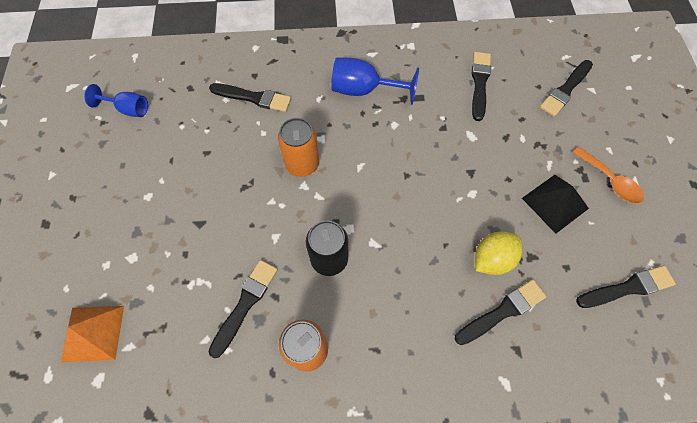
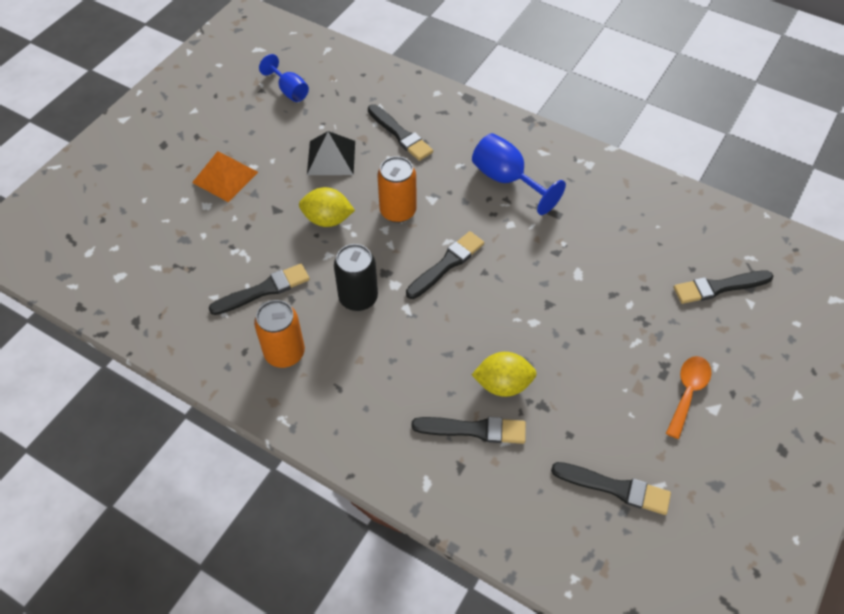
camera: 35 degrees right, 10 degrees down
(93, 333) = (139, 242): orange pyramid -> orange pyramid (225, 177)
(250, 205) = (327, 219): none -> yellow lemon
(479, 83) = (629, 233): black brush -> black brush (446, 264)
(555, 203) = (609, 377): black pyramid -> black pyramid (331, 157)
(610, 181) = (687, 392): orange spoon -> orange spoon turned 150 degrees counterclockwise

